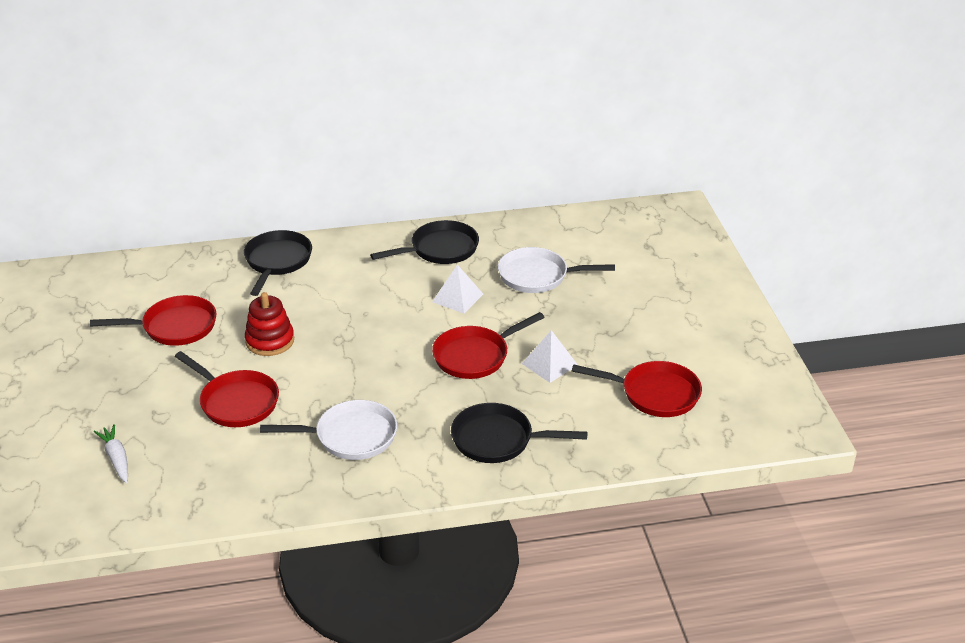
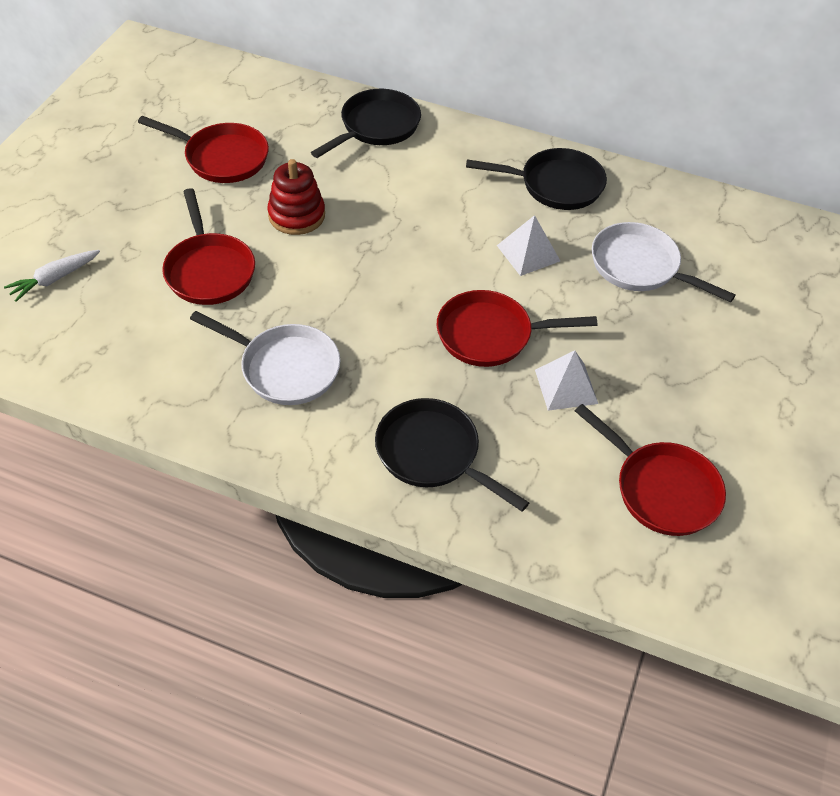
camera: 30 degrees right, 15 degrees up
(116, 458) = (54, 279): white carrot -> white carrot turned 135 degrees counterclockwise

